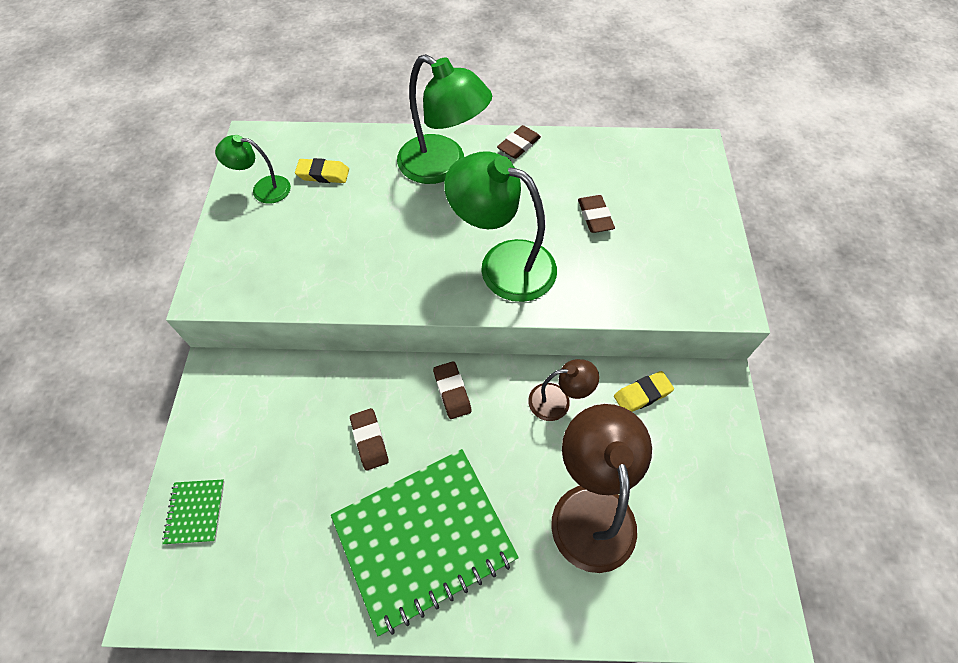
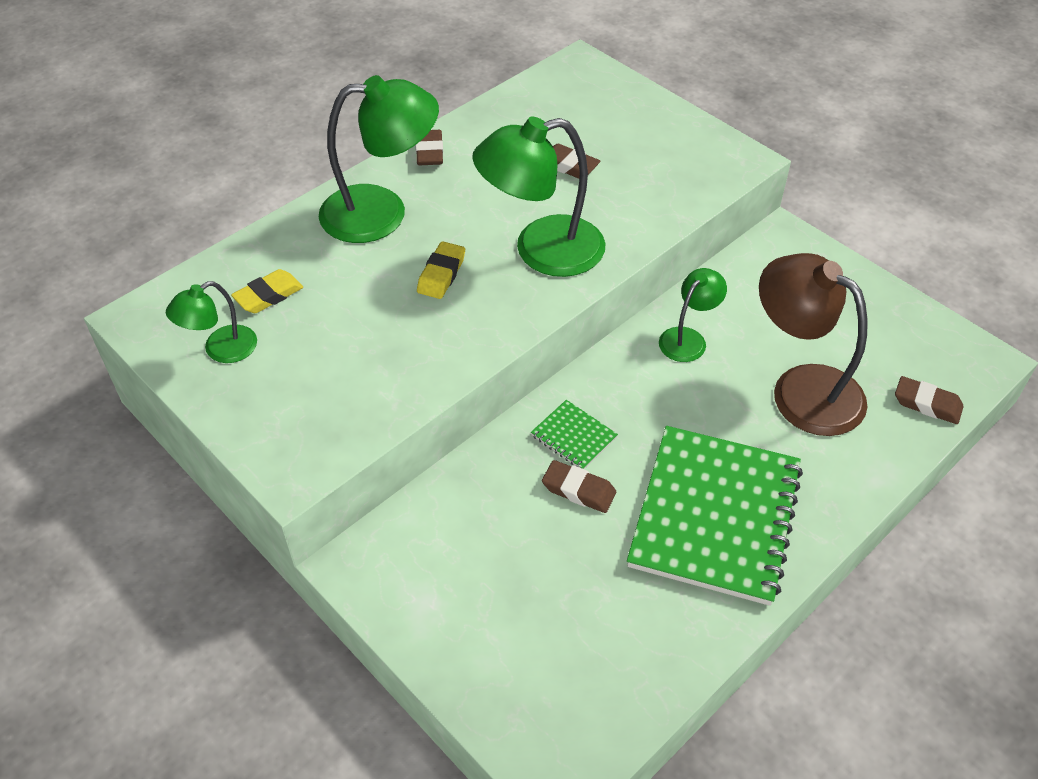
camera: 45 degrees left, 10 degrees down
(195, 512) = (500, 677): green notebook -> green notebook (574, 436)
(452, 392) = (598, 399): brown eraser -> brown eraser (927, 404)
(558, 401) = (688, 338): brown lamp -> green lamp
(642, 394) = (741, 285): yellow eraser -> yellow eraser (441, 274)

